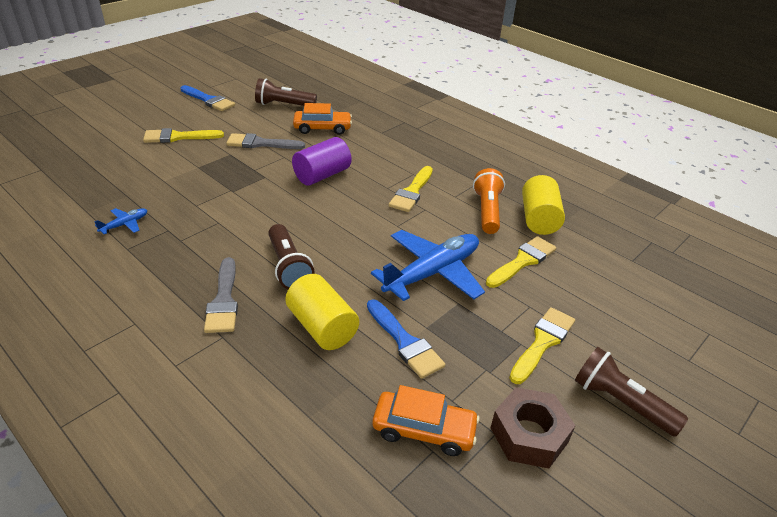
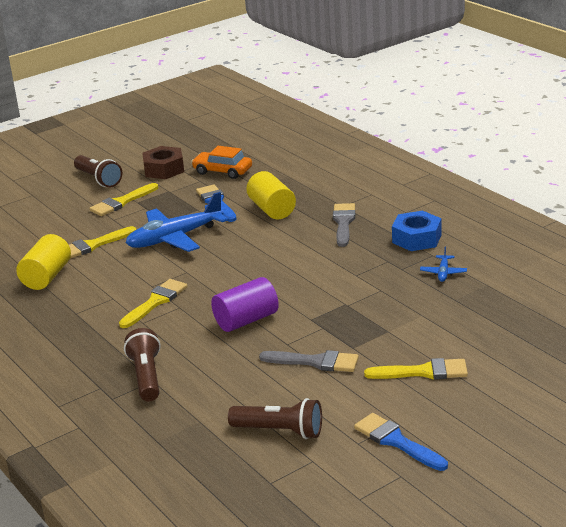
camera: 165 degrees left, 10 degrees down
(125, 224) = (443, 273): blue plane -> blue plane turned 45 degrees counterclockwise
(136, 273) = (417, 238): none -> blue nut
(288, 267) = (292, 242): brown flashlight -> brown flashlight (146, 377)
(322, 128) = (230, 386): orange car -> none
(487, 211) = (91, 284): orange flashlight -> none

